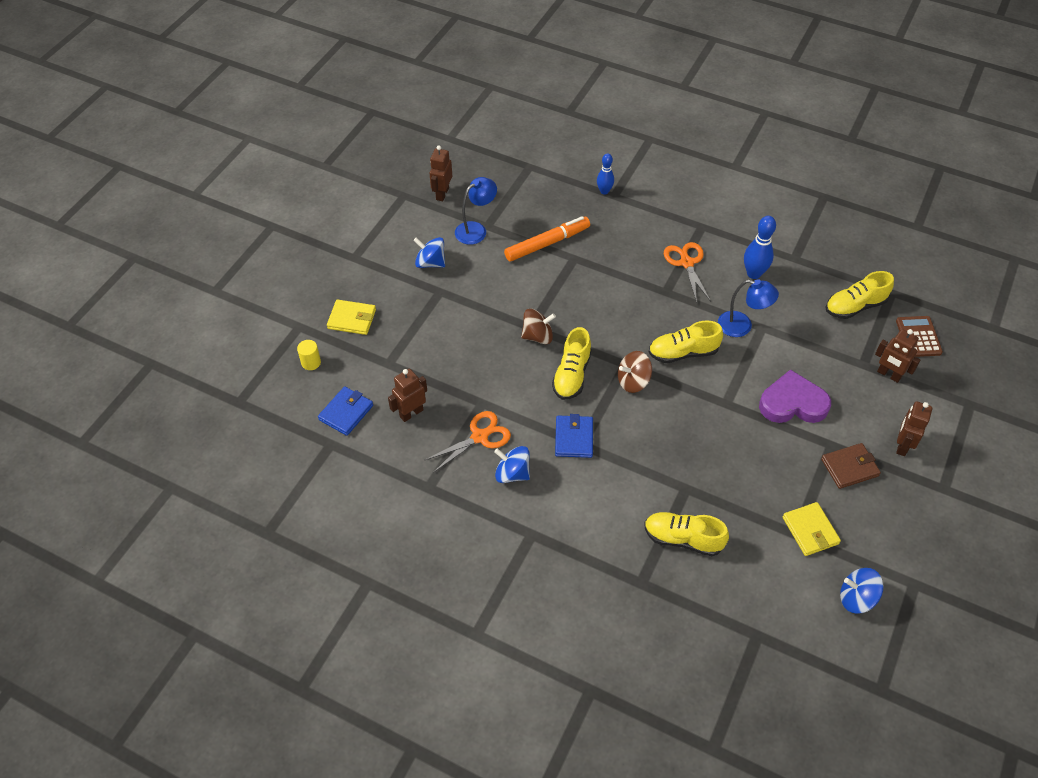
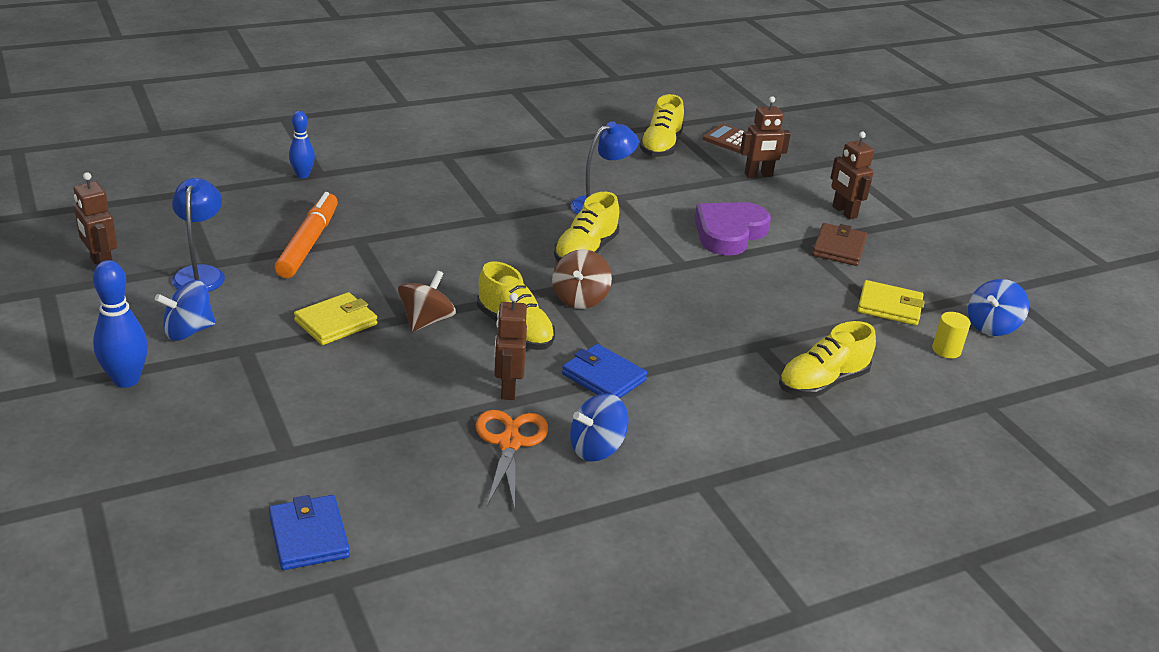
camera: 55 degrees left, 20 degrees down
(311, 362) = (171, 522): yellow cylinder -> yellow cylinder (946, 350)
(352, 319) = (163, 442): yellow wallet -> yellow wallet (336, 323)
(411, 413) = (395, 478): brown robot -> brown robot (507, 388)
(686, 263) = (476, 188): orange scissors -> none
(754, 273) = (547, 166): blue bowling pin -> blue bowling pin (126, 380)

